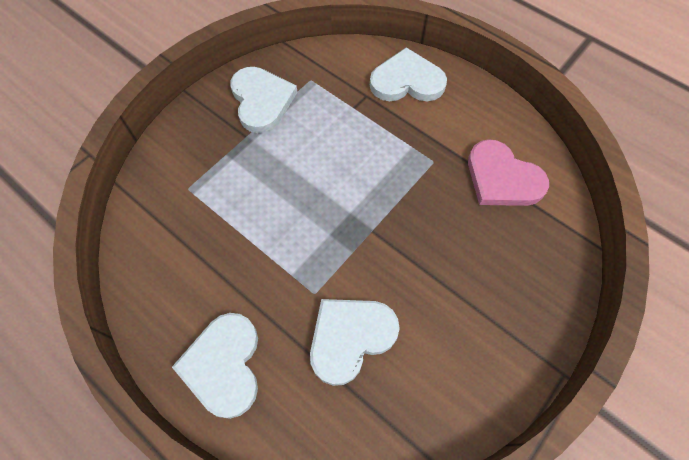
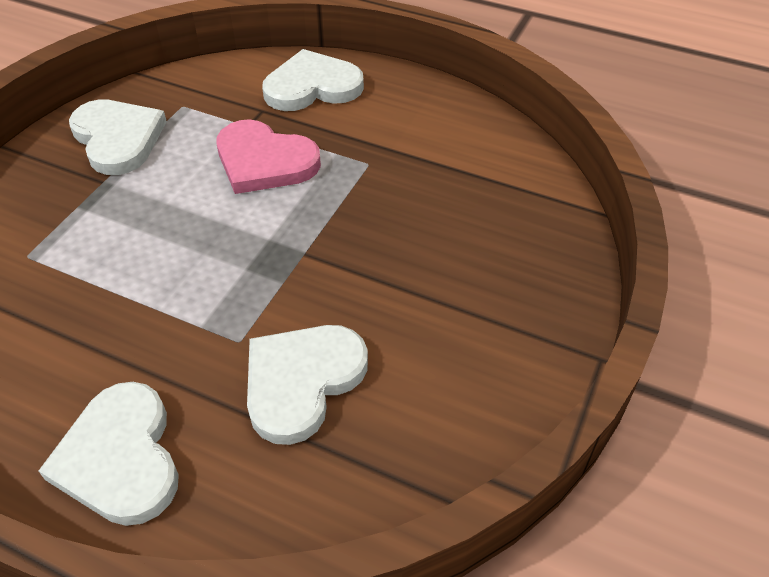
camera: 15 degrees left, 15 degrees down
(502, 178) = (461, 165): pink heart -> pink heart (264, 161)

